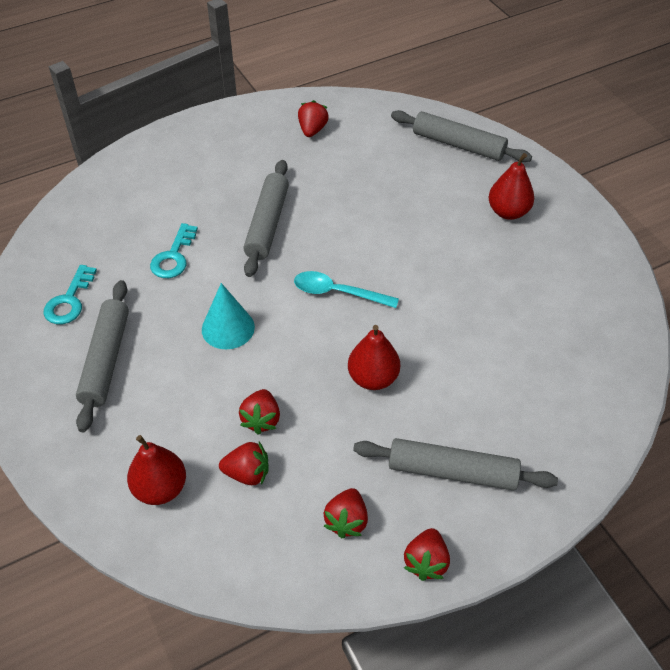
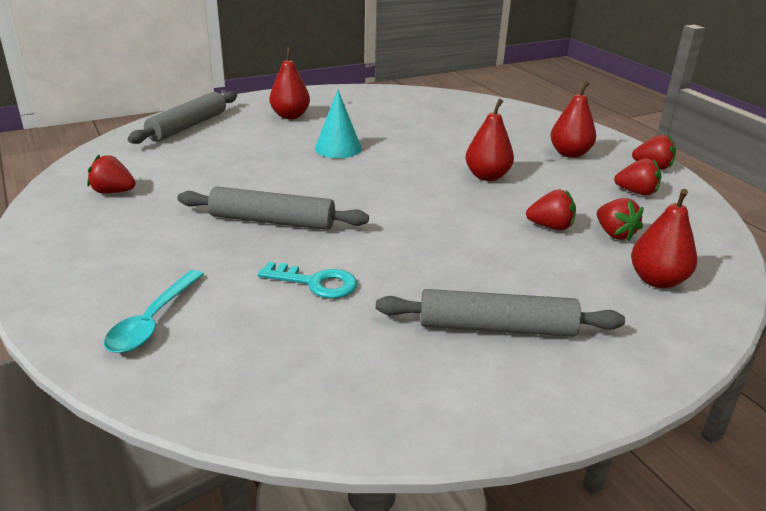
camera: 90 degrees left, 20 degrees down
(69, 301) = (393, 369): turquoise key -> none
(228, 328) = (435, 244): turquoise cone -> turquoise cone (338, 148)
(247, 473) = (614, 234): red strawberry -> red strawberry turned 150 degrees clockwise
(337, 292) = (383, 187): turquoise spoon -> turquoise spoon (152, 321)
(452, 471) = (569, 154): grey rolling pin -> red pear

